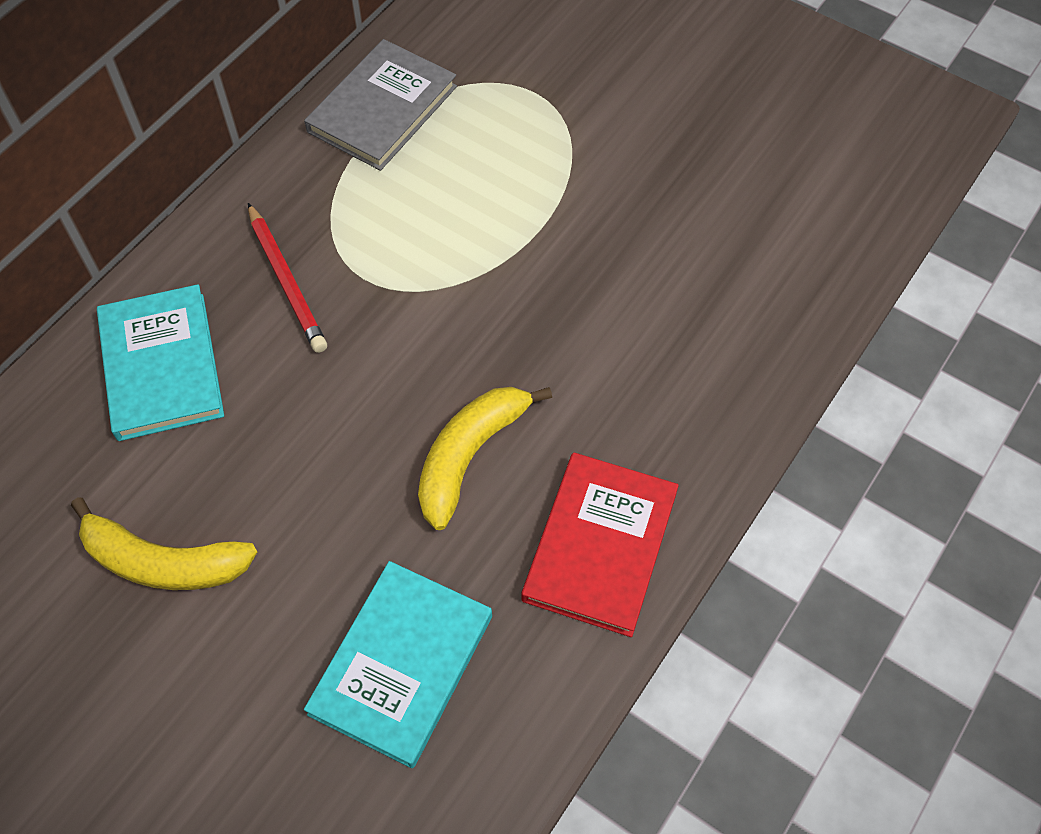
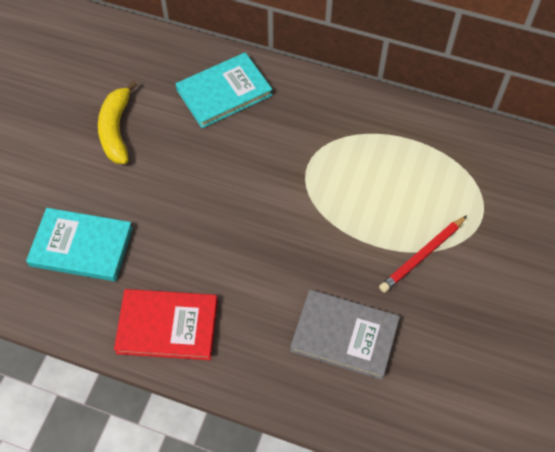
camera: 75 degrees right, 0 degrees up
(286, 282) = (293, 129): red pencil -> red pencil (422, 255)
(382, 109) = (433, 139): grey book -> grey book (344, 335)
(469, 455) = (208, 247): yellow banana -> none

